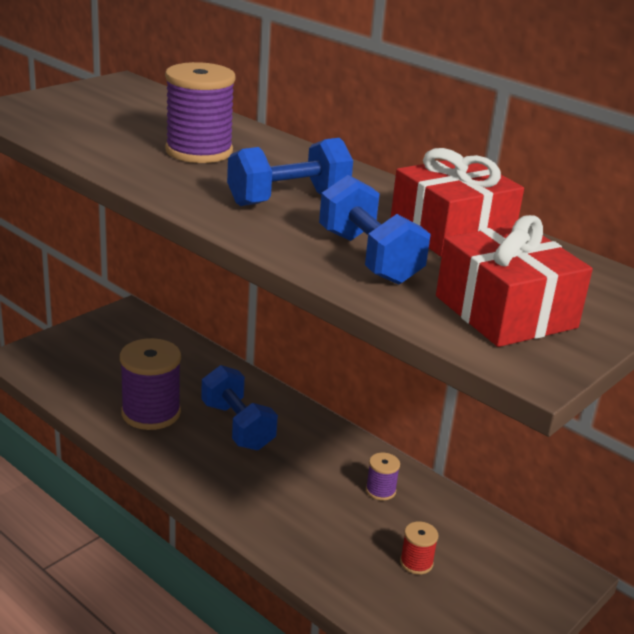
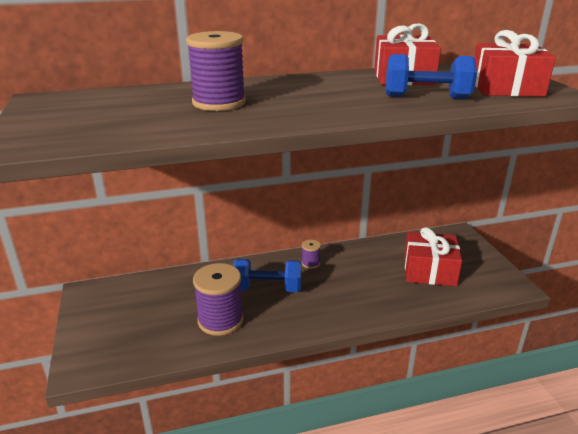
camera: 55 degrees left, 0 degrees up
(288, 199) = (327, 97): blue dumbbell -> none
(380, 490) = (365, 260): purple spool -> purple spool (310, 263)
(416, 562) = (429, 270): red spool -> red gift

